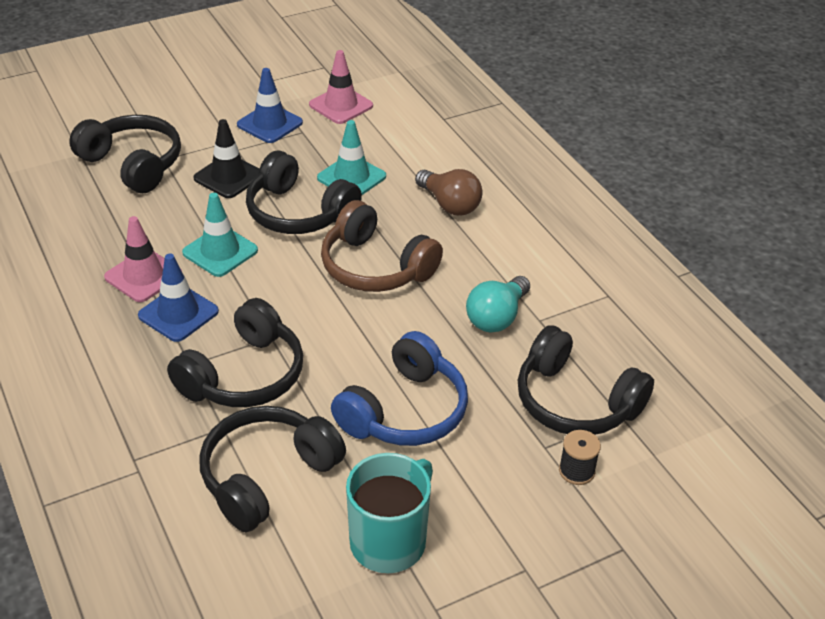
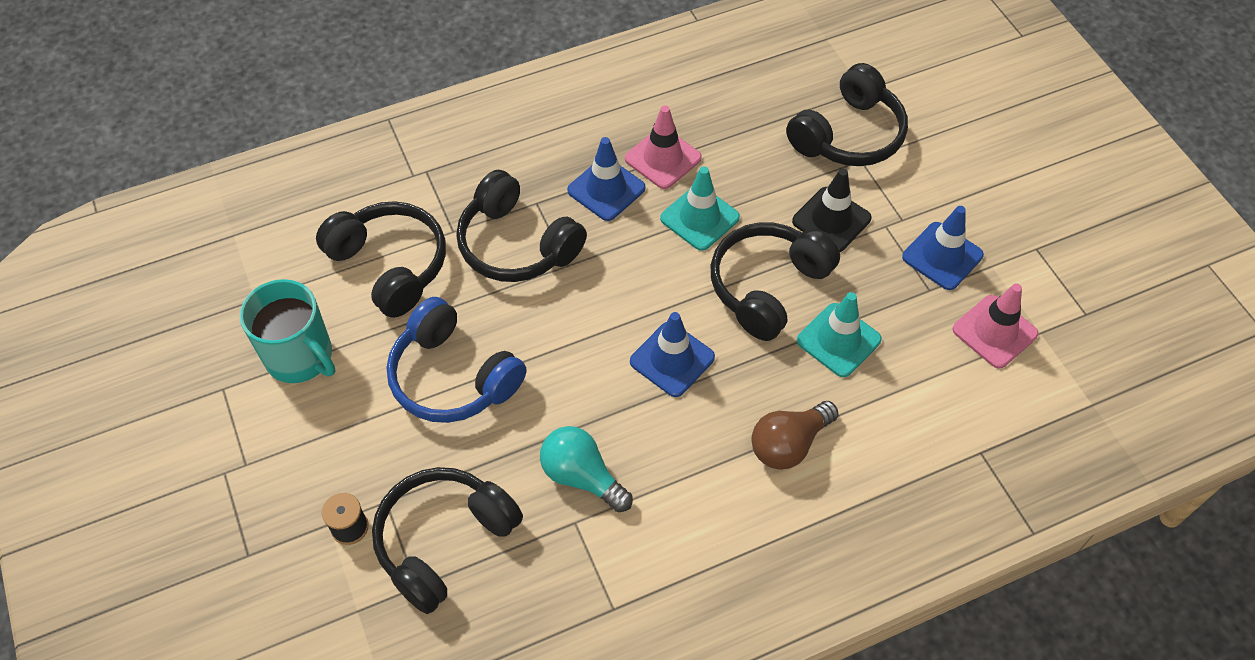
camera: 95 degrees right, 15 degrees up
(375, 267) = (672, 359): brown headphones -> blue traffic cone

